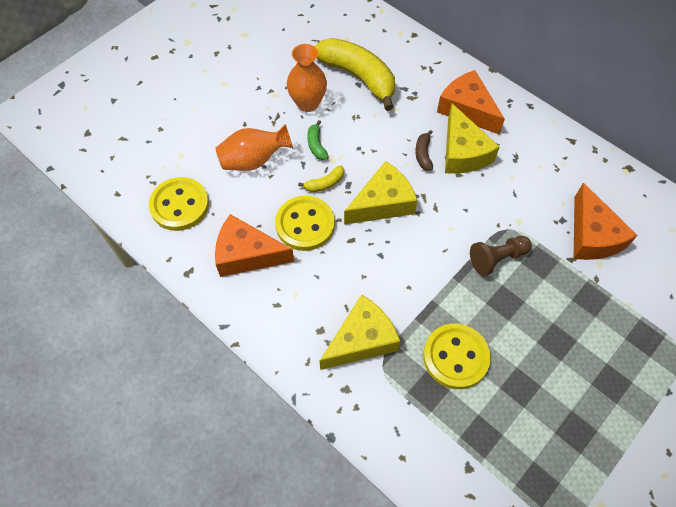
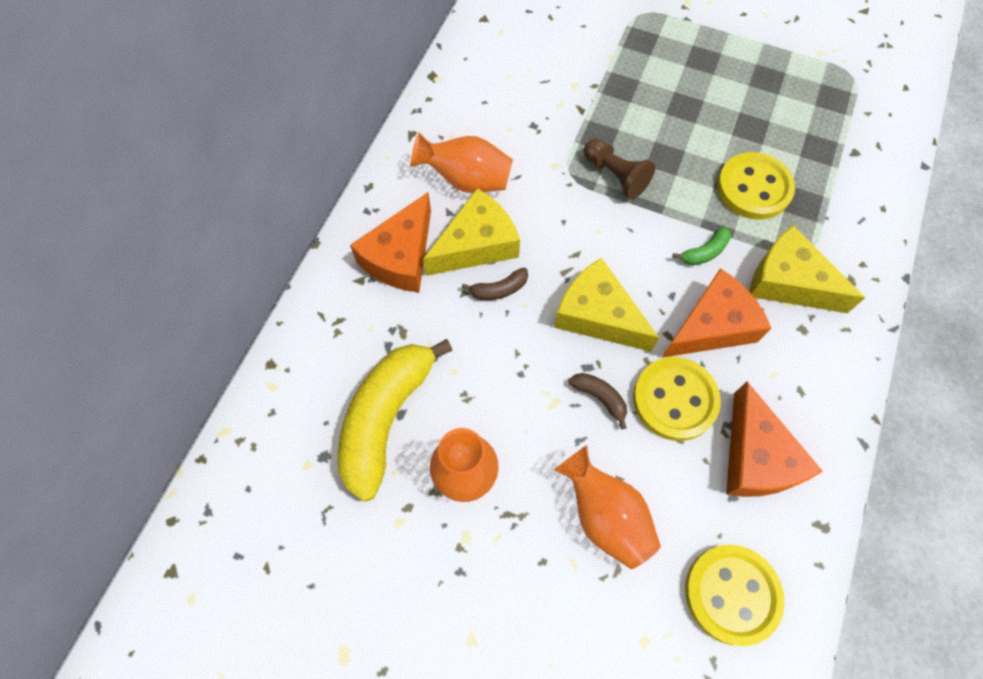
camera: 110 degrees left, 5 degrees up
(316, 145) = (539, 433): green banana -> green banana (704, 252)
(325, 183) = (599, 398): yellow banana -> brown banana
(520, 162) = (466, 180): none -> orange vase
(592, 236) = (542, 96): orange cheese -> orange cheese (712, 326)

